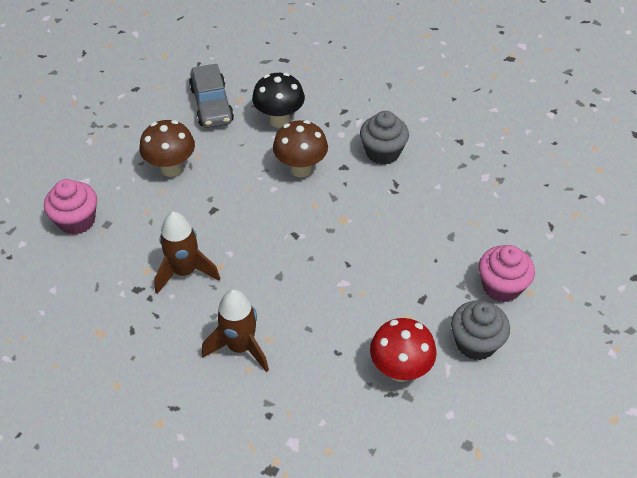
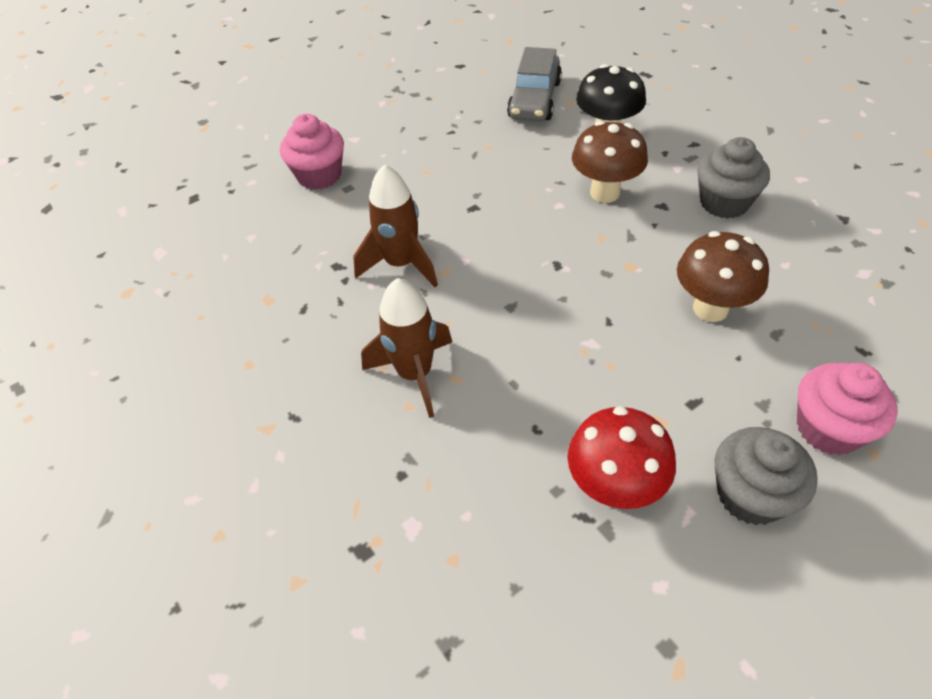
camera: 30 degrees right, 0 degrees up
(171, 168) = (451, 151): brown mushroom -> brown mushroom (710, 308)

